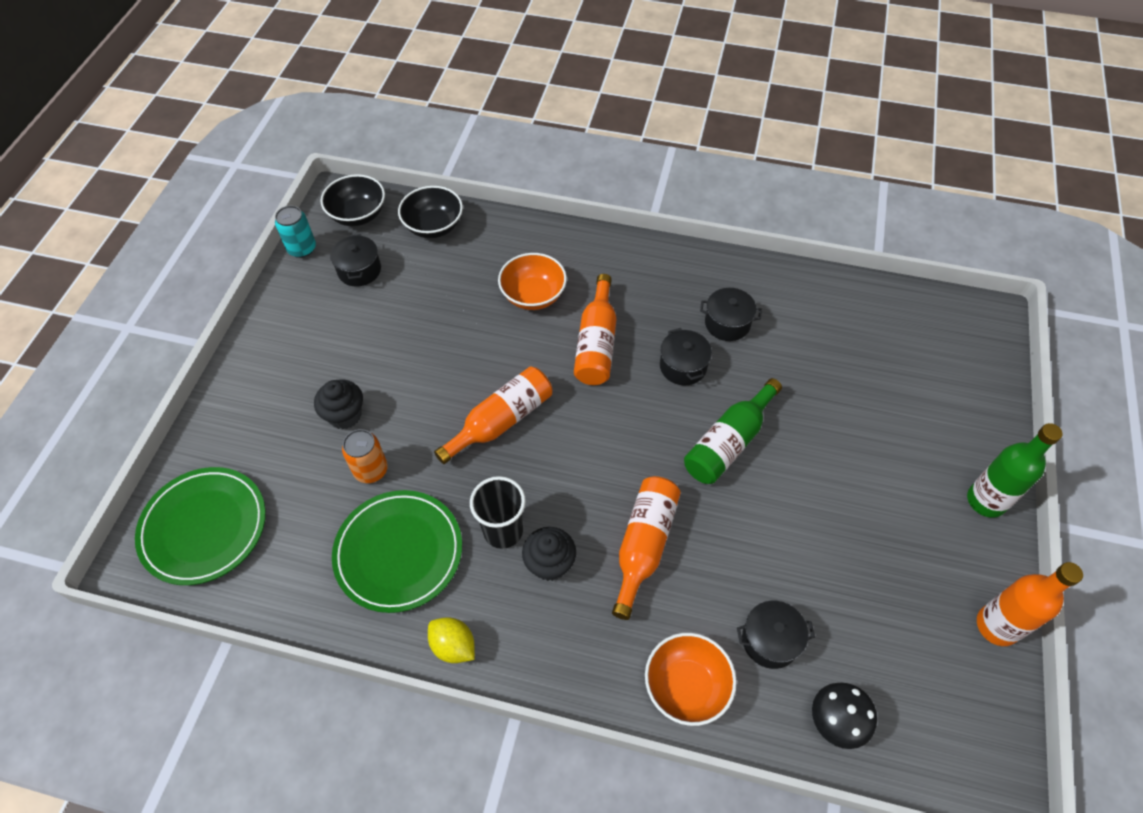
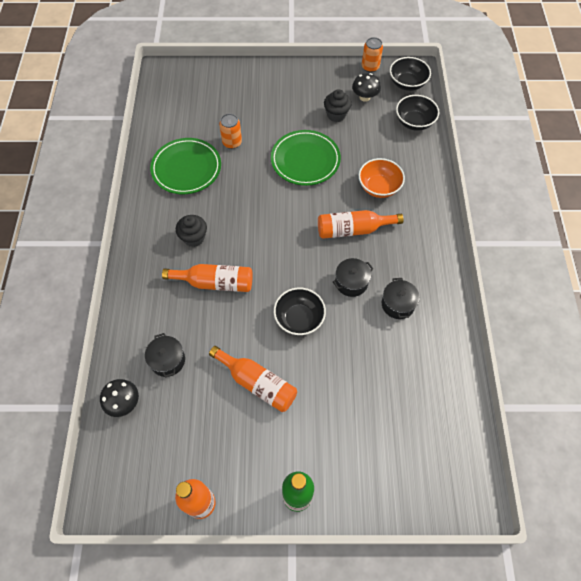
camera: 75 degrees right, 5 degrees up
(204, 527) = (183, 88): green plate -> green plate (305, 160)
(302, 249) = (370, 67): turquoise can -> orange can
(345, 415) = (262, 121): black cupcake -> black cupcake (336, 115)
(359, 270) = (364, 97): black pot -> black mushroom
(453, 646) = (140, 206): yellow lemon -> none
(501, 421) = (280, 193): orange bottle -> orange bottle (257, 383)
(503, 531) = (209, 211): black cup -> none
(686, 686) = (134, 319): orange bowl -> none
(728, 442) = (299, 319): green bottle -> black bowl

